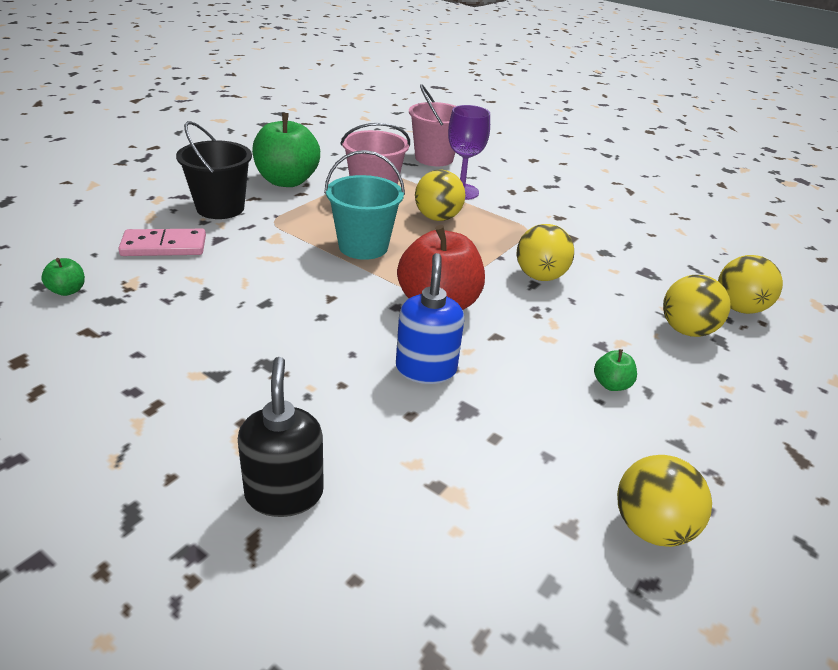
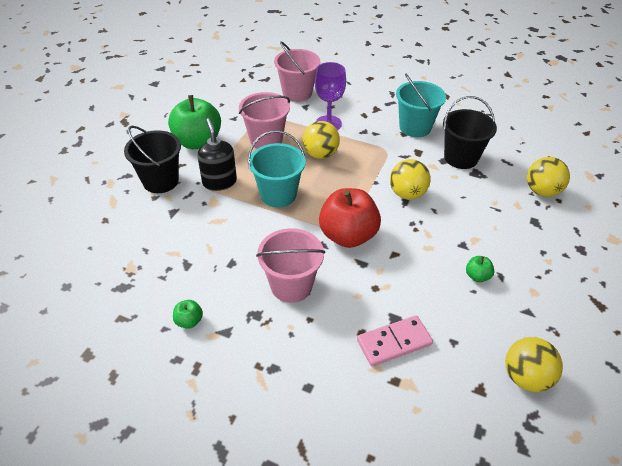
camera: 10 degrees left, 10 degrees up
(67, 290) = (89, 286): green apple -> green apple (189, 321)
(164, 246) = (137, 228): pink domino -> pink domino (394, 342)
(284, 493) = (306, 411): black soap dispenser -> black soap dispenser (219, 182)
(334, 342) = (291, 285): none -> pink bucket
(426, 369) = (358, 293): blue soap dispenser -> none
(576, 213) = (415, 127): none -> turquoise bucket
(629, 253) = (461, 158): none -> black bucket
(686, 330) = (513, 219): yellow ball -> none

